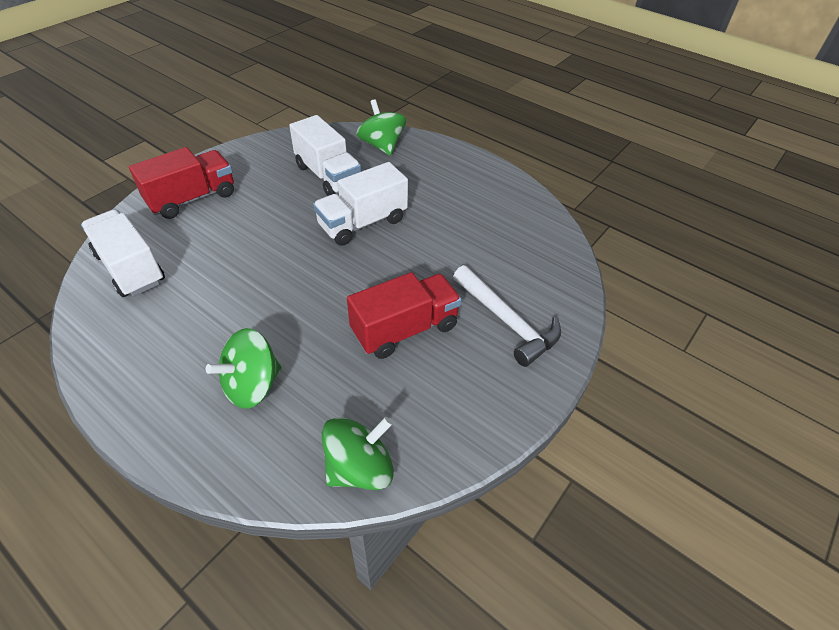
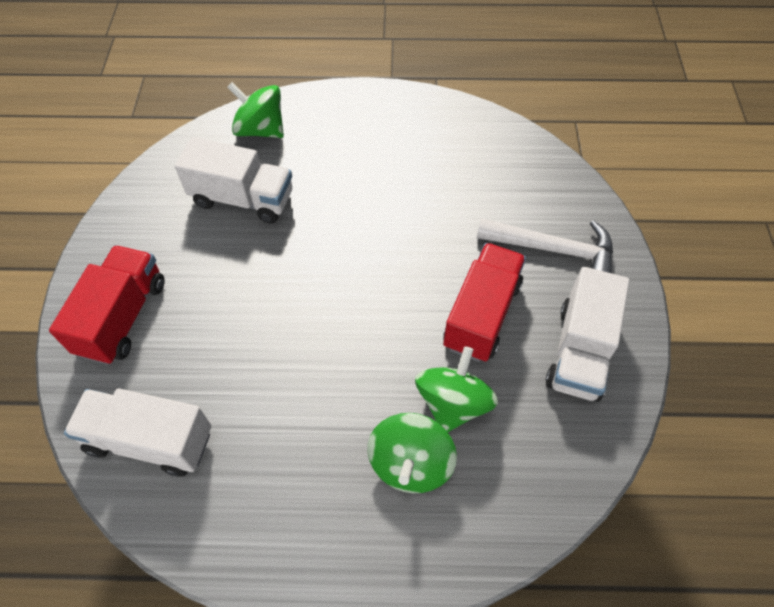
camera: 35 degrees left, 10 degrees up
(360, 468) = (571, 463): green spinning top -> green spinning top (453, 403)
(362, 223) = (334, 231): white truck -> white truck (579, 351)

